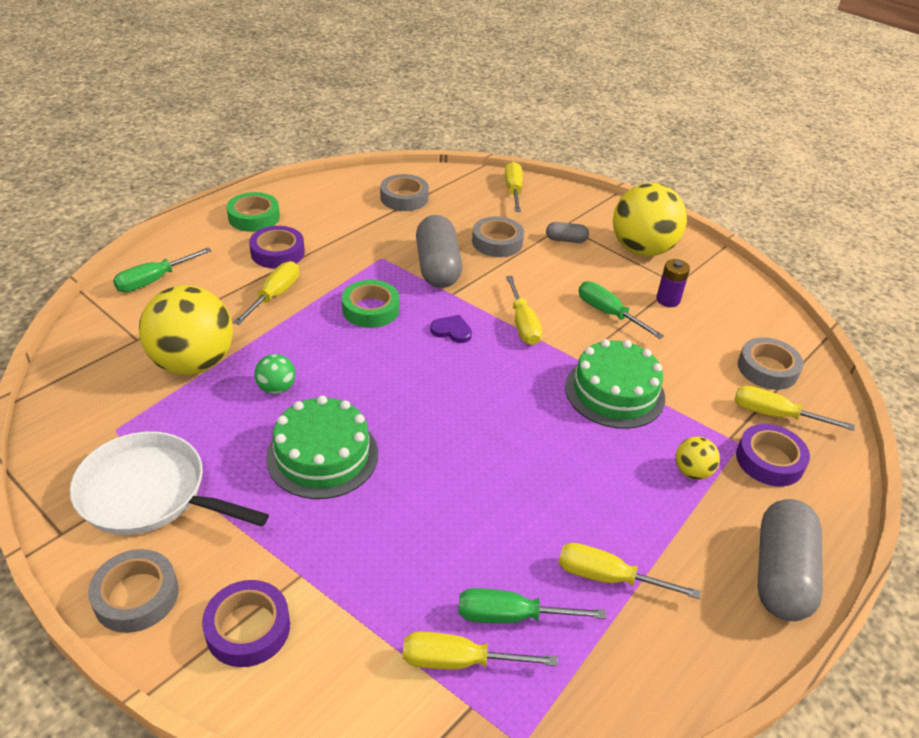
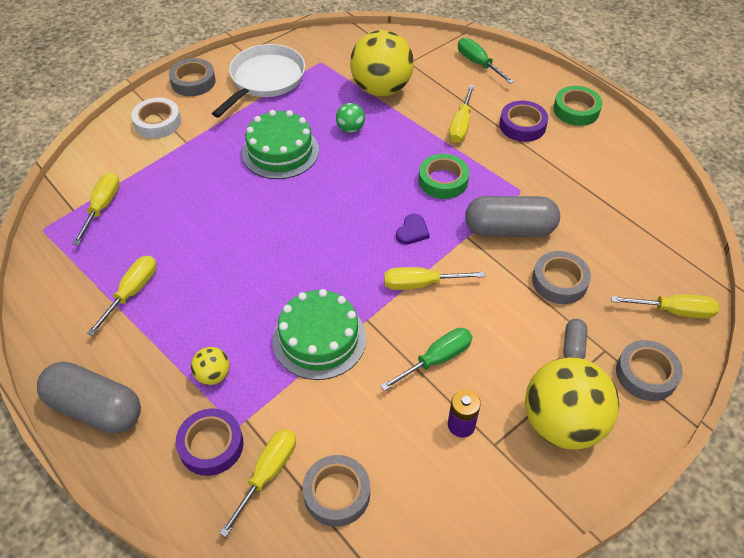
camera: 100 degrees right, 10 degrees up
(248, 628) = (157, 122): purple tape -> white tape
(274, 296) = (461, 125): yellow screwdriver -> yellow screwdriver turned 75 degrees clockwise
(404, 198) = (633, 212): grey tape -> grey tape (646, 374)
(512, 616) = (122, 235): green screwdriver -> none

